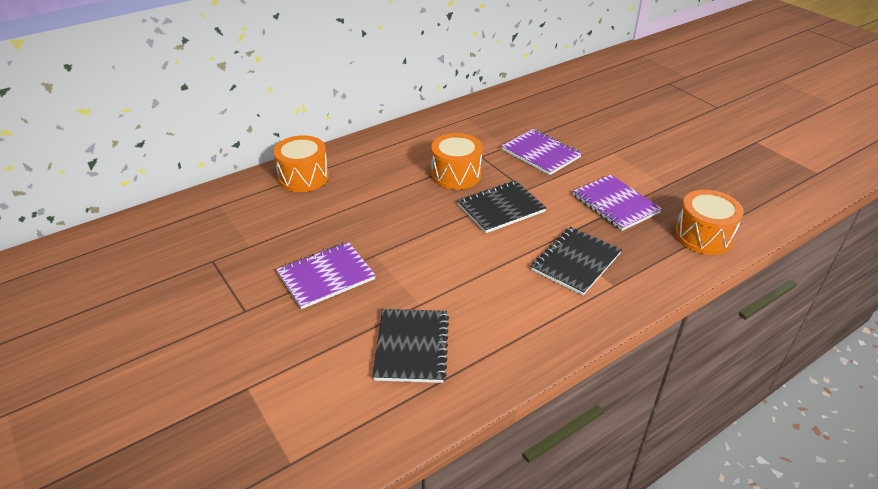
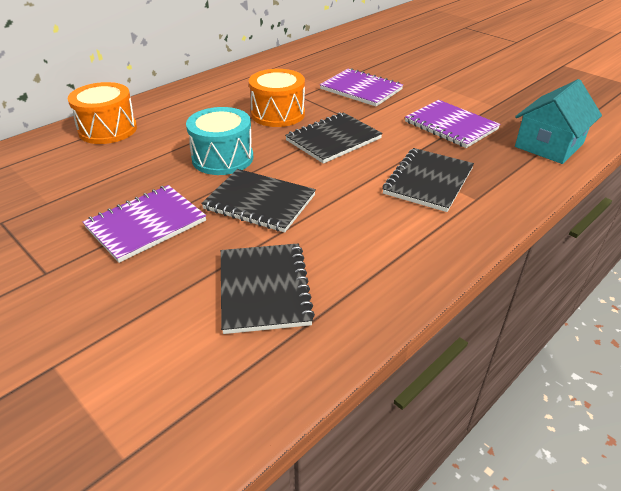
camera: 10 degrees left, 0 degrees up
(398, 218) = (222, 158): none -> turquoise drum
(422, 266) = (259, 202): none -> black notebook
(703, 236) = (549, 145): orange drum -> turquoise house

